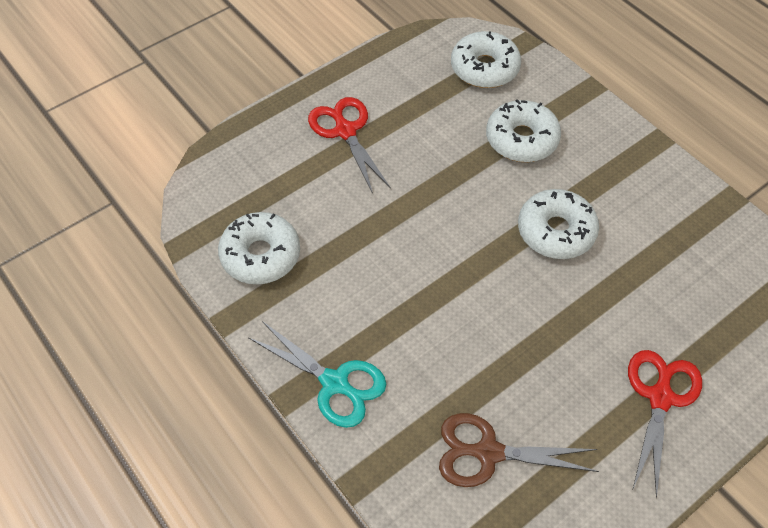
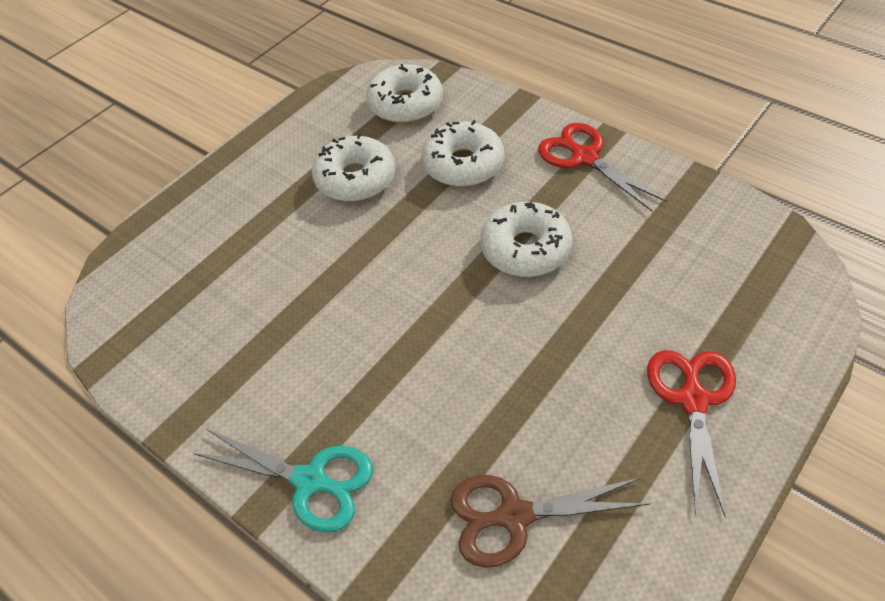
camera: 10 degrees left, 5 degrees down
(261, 255) = (193, 354): white donut -> white donut (355, 179)
(345, 131) = (267, 199): red scissors -> red scissors (585, 157)

